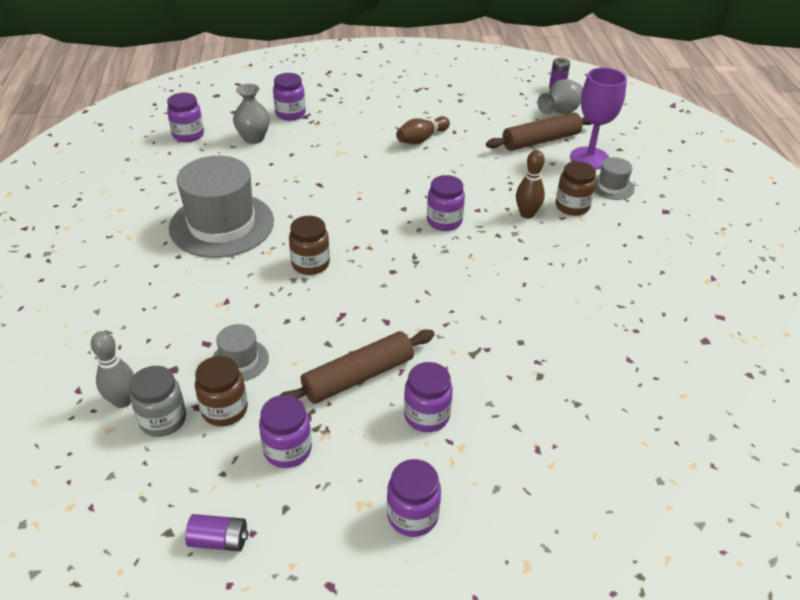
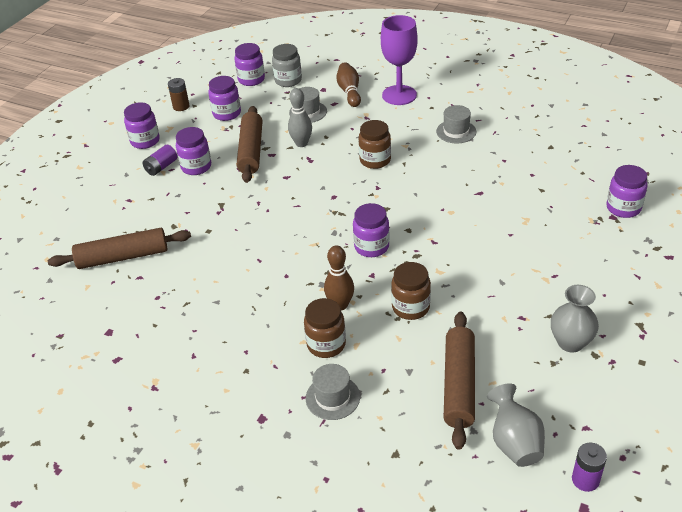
camera: 125 degrees right, 0 degrees up
(122, 401) = (314, 71): grey bowling pin -> grey bowling pin (301, 143)
(188, 135) = (610, 139): purple jar -> purple jar (251, 80)
(219, 540) = (199, 84): purple battery -> purple battery (161, 167)
(222, 224) = (456, 131): grey hat -> grey hat, size x0.46
(225, 410) = (275, 100): brown jar -> brown jar (410, 307)
(253, 138) = (584, 174): grey vase -> grey vase (570, 342)
(297, 525) = (181, 106): none -> brown battery
(421, 139) = (520, 285): brown bowling pin -> brown bowling pin (349, 92)
(589, 158) = (396, 410): purple goblet -> purple goblet (399, 95)
(620, 391) = (123, 257): none -> brown rolling pin

